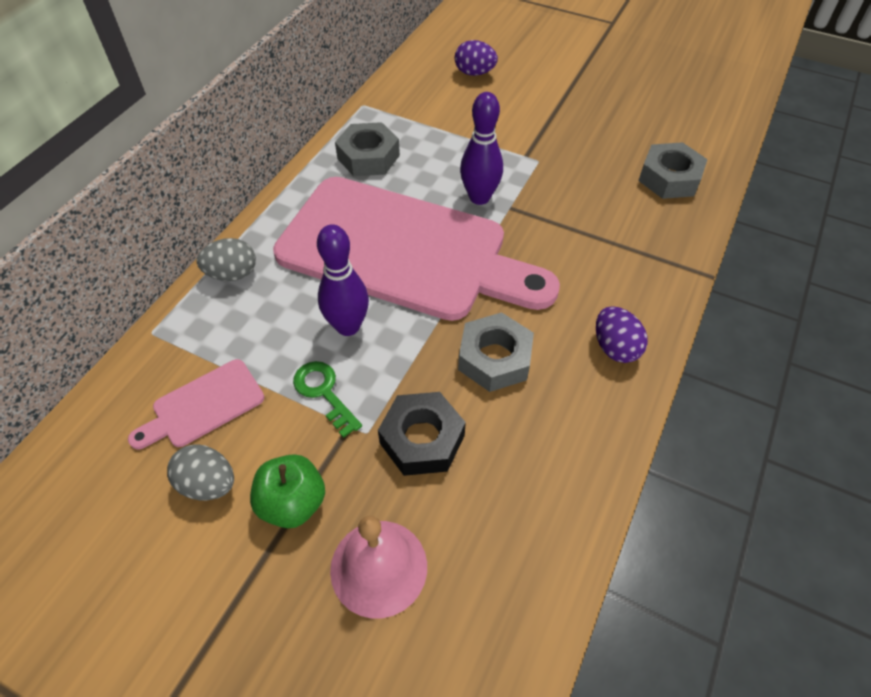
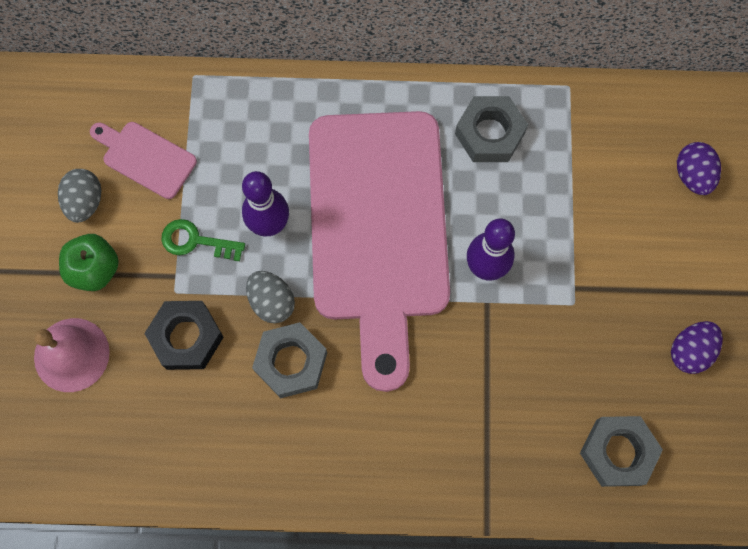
camera: 65 degrees right, 20 degrees up
(232, 274) = (281, 99): grey egg -> grey egg (272, 302)
(324, 393) = (196, 241): green key -> green key turned 105 degrees counterclockwise
(615, 347) = (351, 463): purple egg -> purple egg (690, 351)

